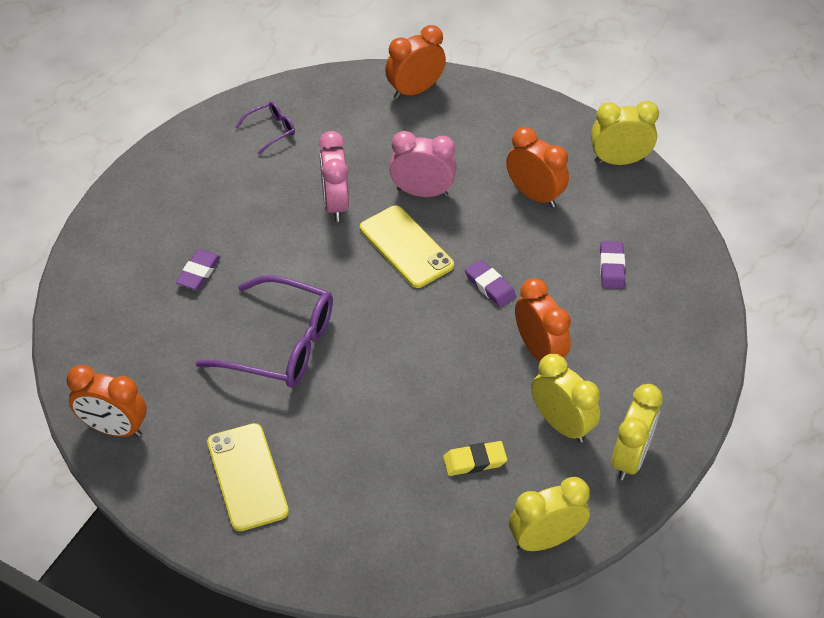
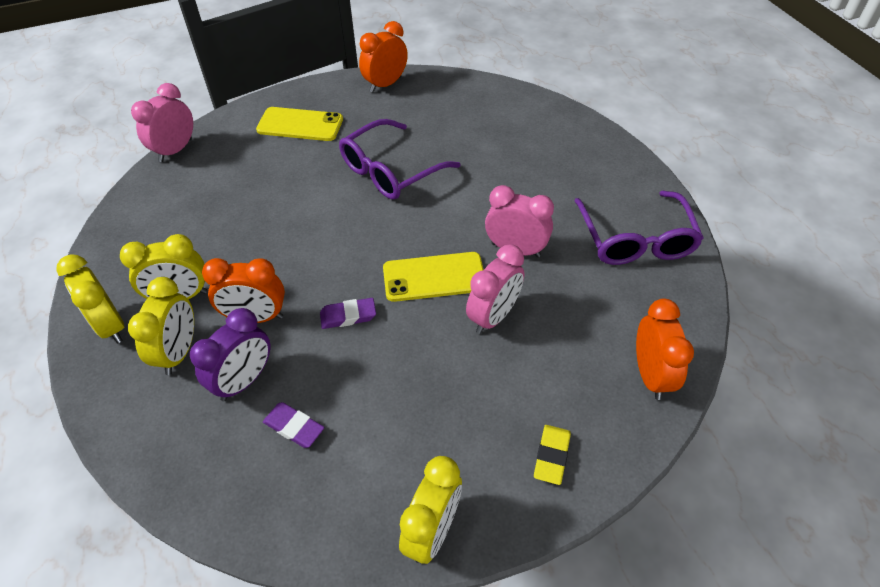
camera: 120 degrees right, 0 degrees up
(199, 272) = (490, 151): purple eraser -> none
(271, 130) = (635, 239): purple glasses -> purple glasses, size x2.11
(371, 586) = (175, 150): none -> pink clock
(474, 461) = (203, 232): yellow eraser -> yellow eraser (551, 456)
(534, 195) = (433, 409): orange clock -> none
(545, 540) = (111, 242): yellow clock -> yellow clock (179, 352)
(601, 321) = (244, 380): none -> purple clock

